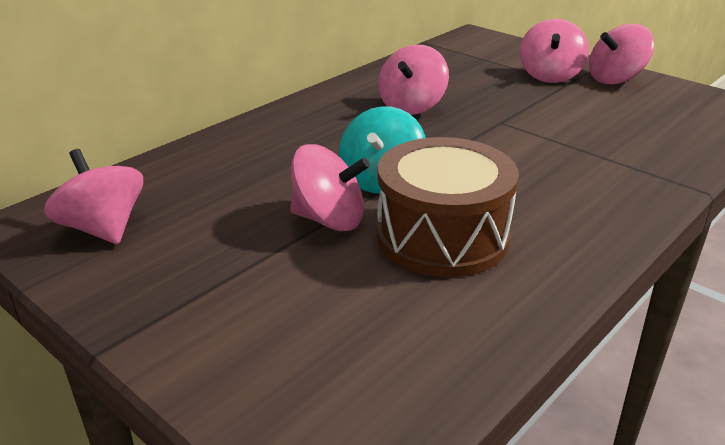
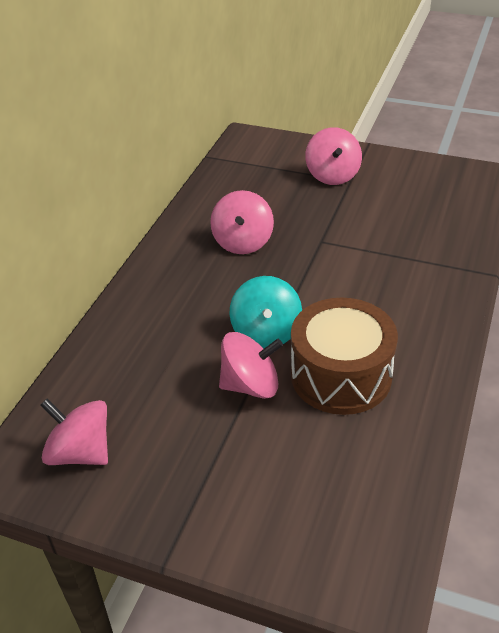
camera: 20 degrees left, 10 degrees up
(615, 79) = (383, 167): pink spinning top -> none

